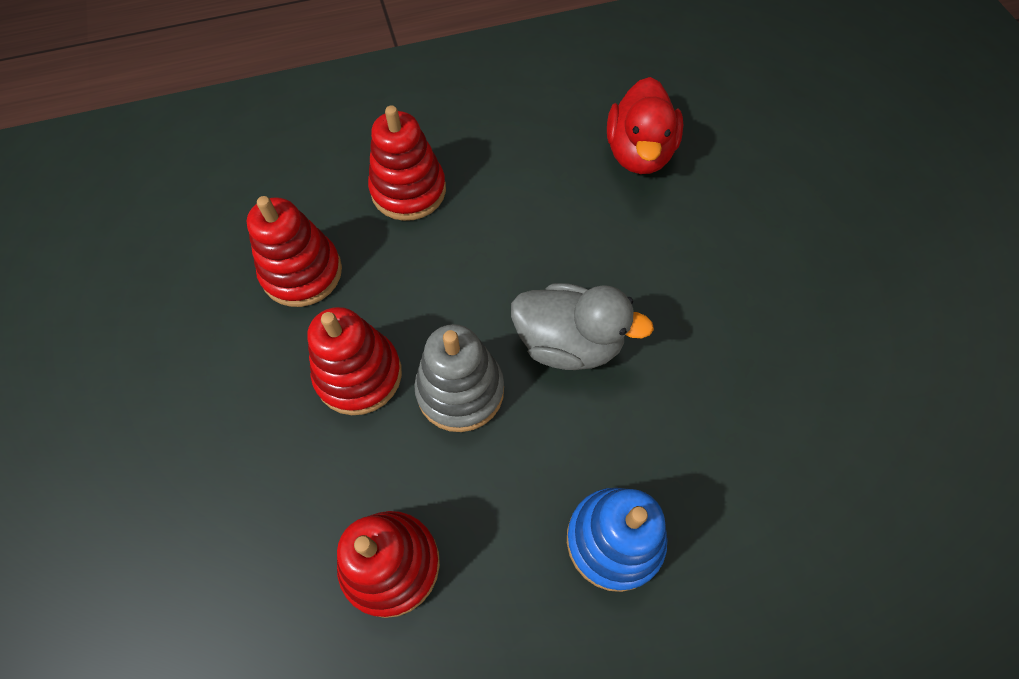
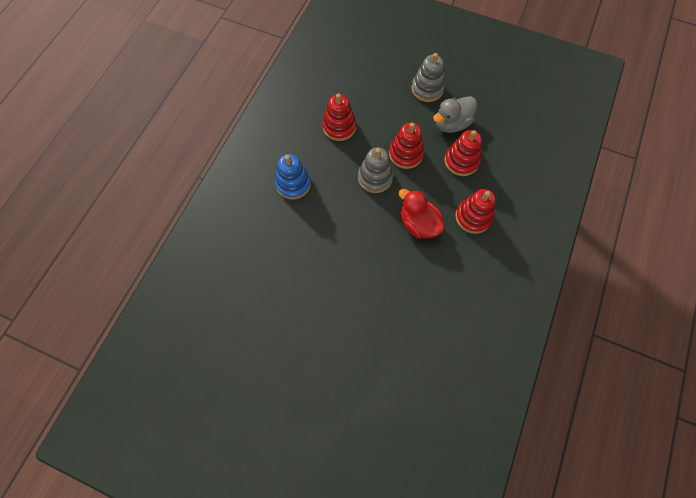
camera: 130 degrees right, 5 degrees up
(144, 451) = (427, 89): none -> grey stacking toy
(568, 343) = (363, 221): grey duck -> grey duck (451, 124)
(638, 153) = (424, 317): red duck -> red duck (418, 224)

